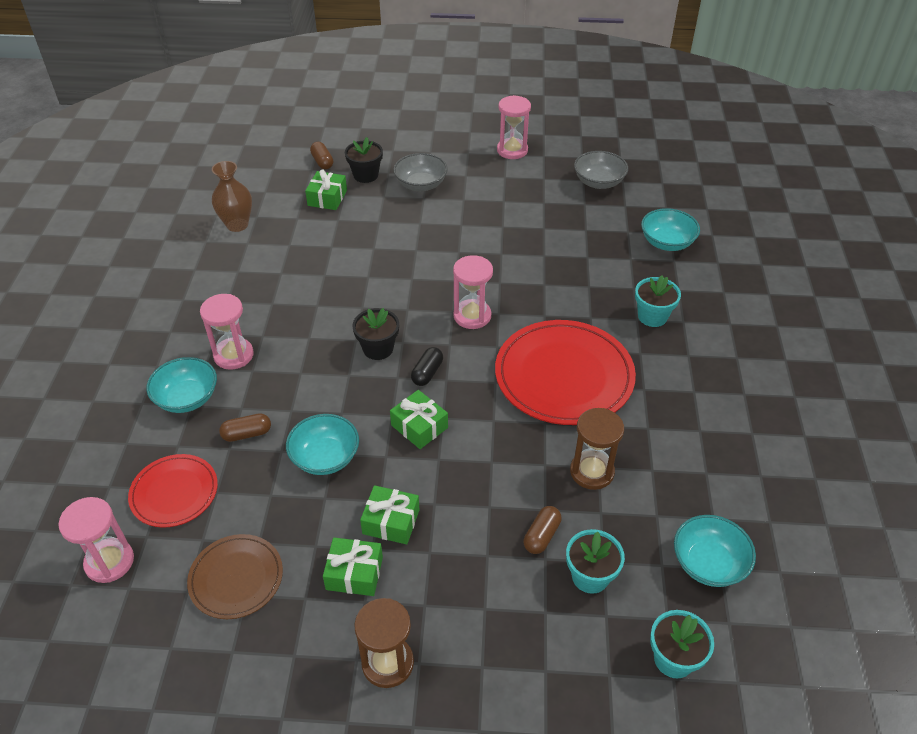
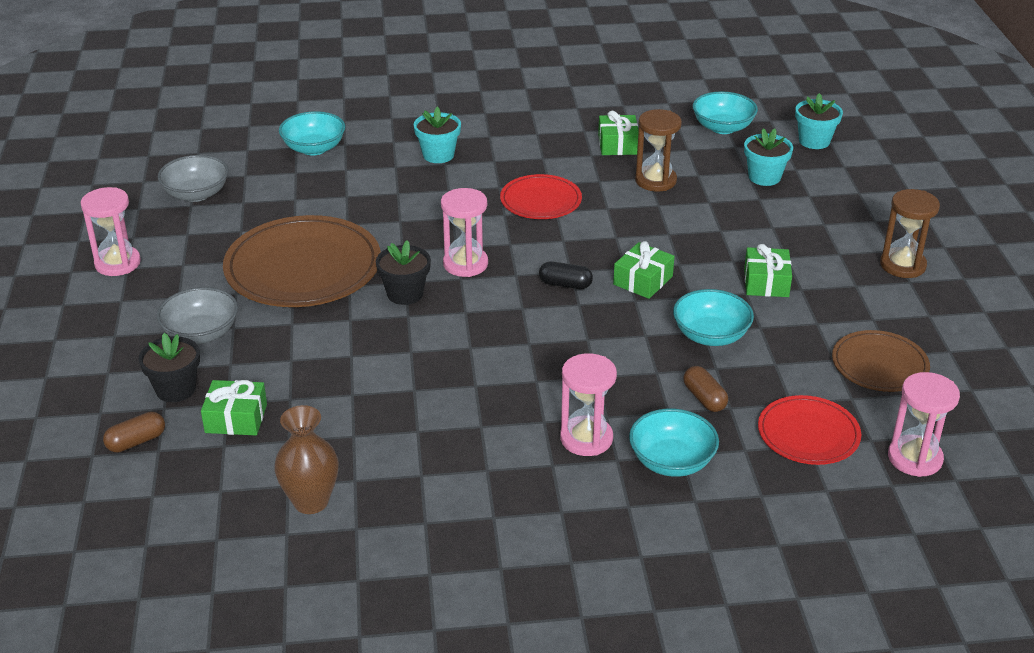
camera: 100 degrees left, 10 degrees down
(354, 573) = (832, 295): green gift -> green gift (618, 144)
(378, 349) = (538, 324): black flower pot -> black flower pot (405, 294)
(487, 230) = (303, 268): none -> brown plate
(541, 536) = (737, 201): brown capsule -> none
(564, 376) = (540, 201): red plate -> red plate, size x0.56

